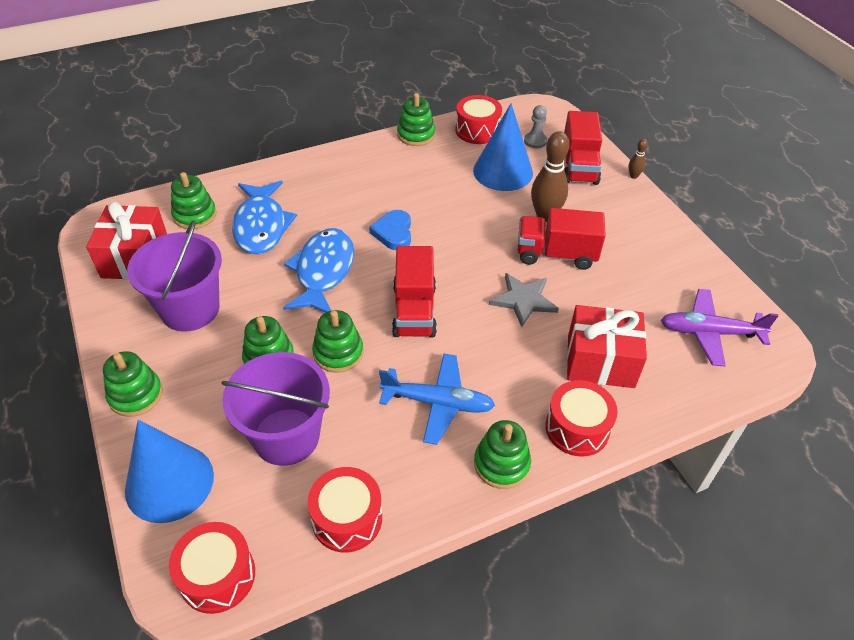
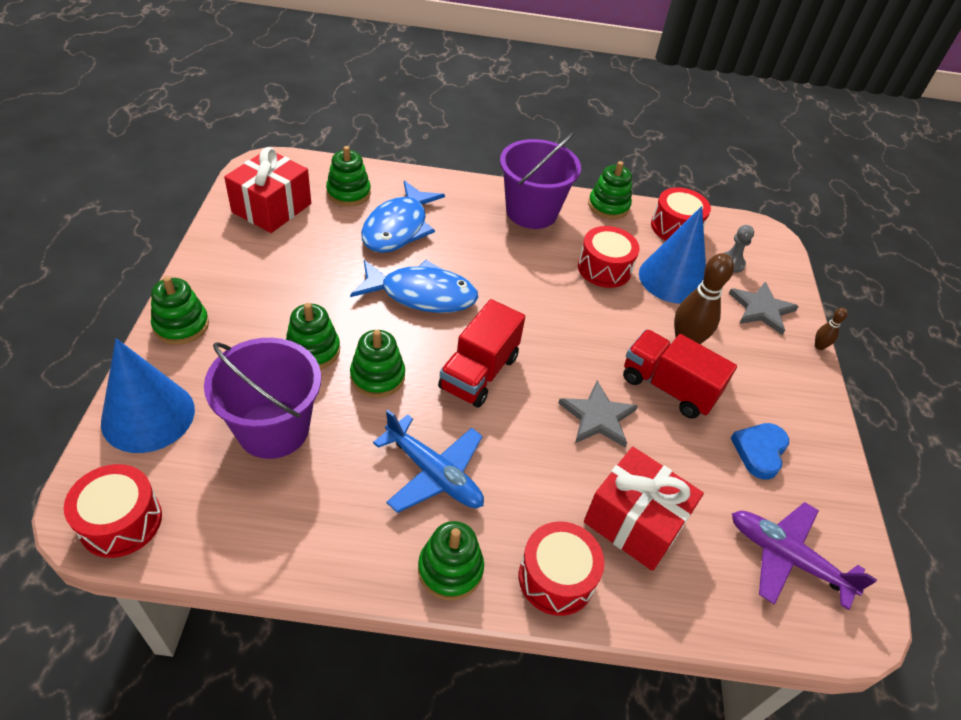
camera: 25 degrees right, 0 degrees up
(190, 309) = (281, 273): purple bucket -> purple bucket (531, 212)
(323, 271) = (422, 294): blue fish -> blue fish turned 60 degrees clockwise
(347, 518) = (266, 536): red drum -> red drum (604, 268)
(393, 232) = (515, 289): blue heart -> blue heart (760, 451)
(578, 166) = (761, 309): red truck -> grey star

